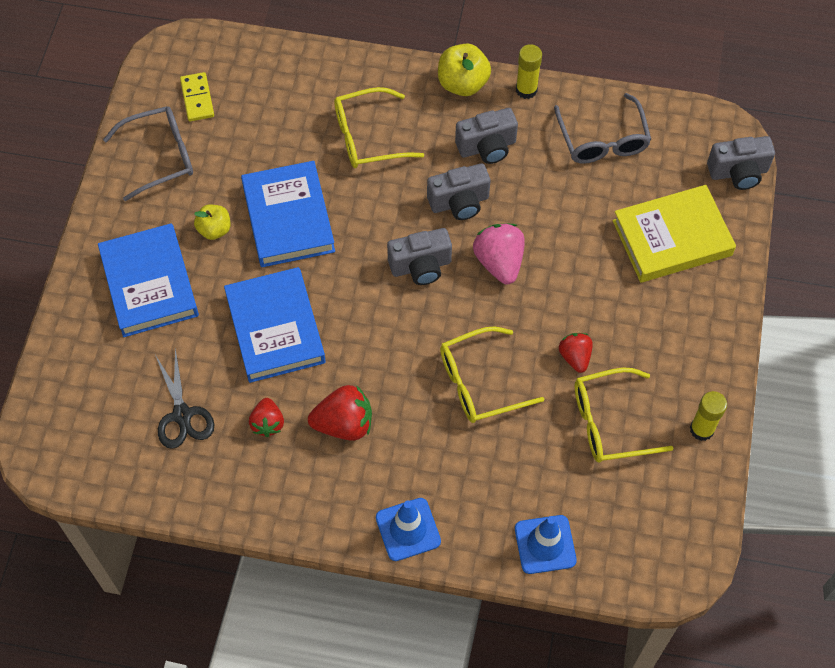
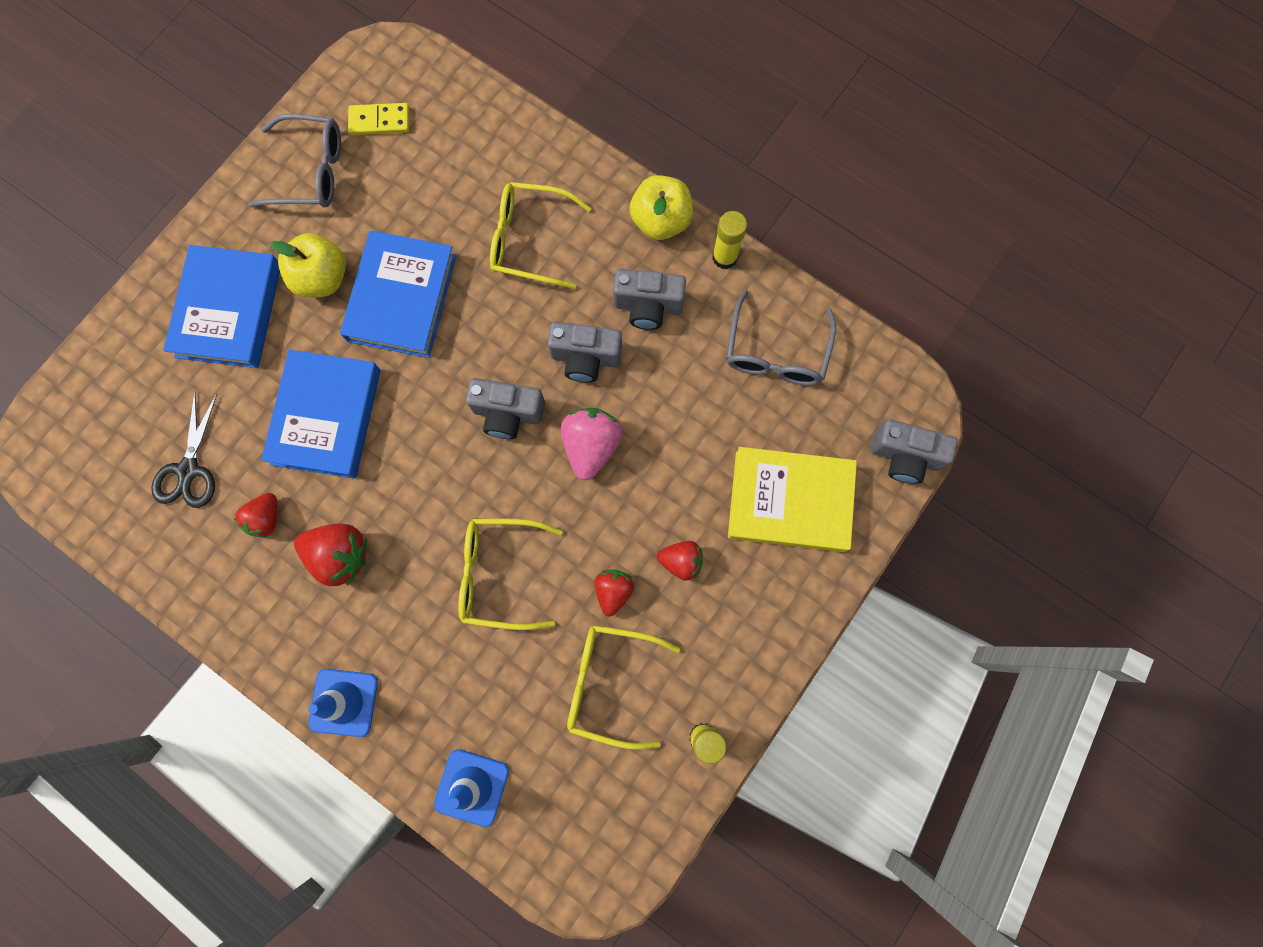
camera: 25 degrees right, 15 degrees up
(197, 98) = (380, 121): yellow domino -> yellow domino turned 75 degrees clockwise
(214, 229) = (322, 278): yellow apple -> yellow apple, size x1.55
(614, 314) = (681, 561): none -> red strawberry

